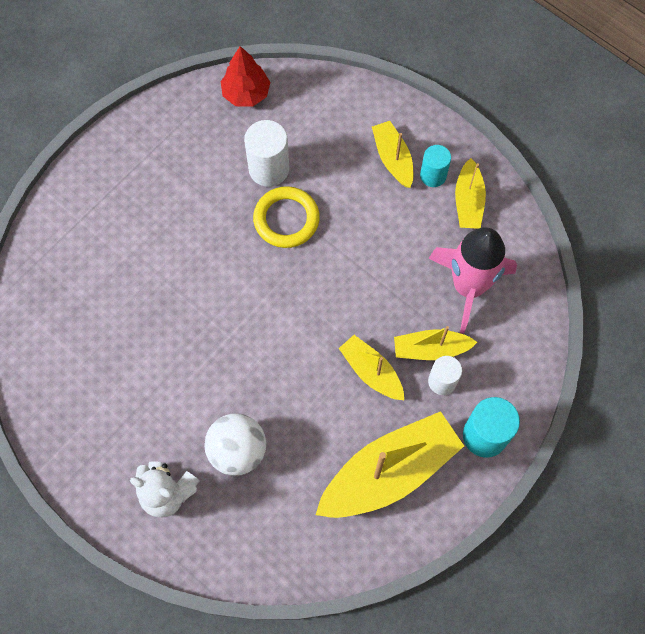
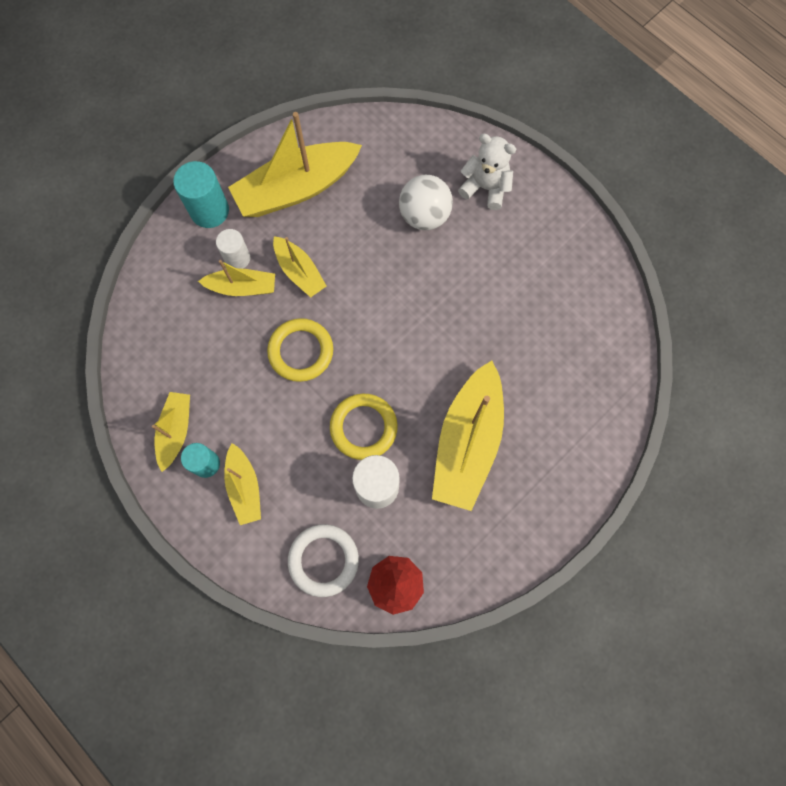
camera: 175 degrees left, 5 degrees up
(184, 214) = (467, 442): none -> yellow boat
(312, 106) = (323, 560): none -> white ring
(358, 287) = (301, 351): none -> yellow ring
(468, 287) = (195, 342): pink rocket -> none

